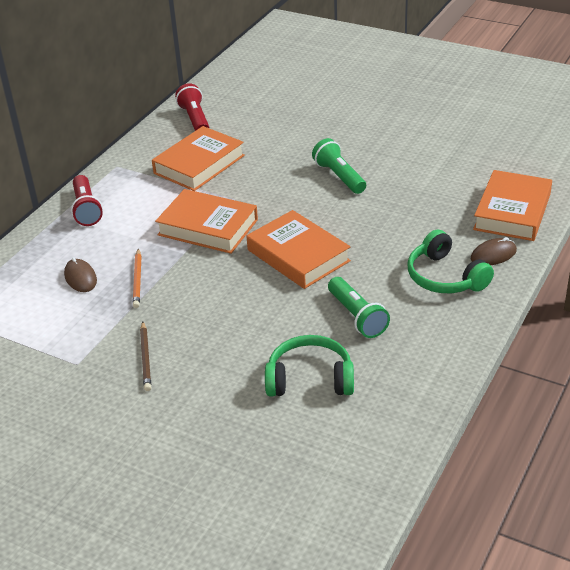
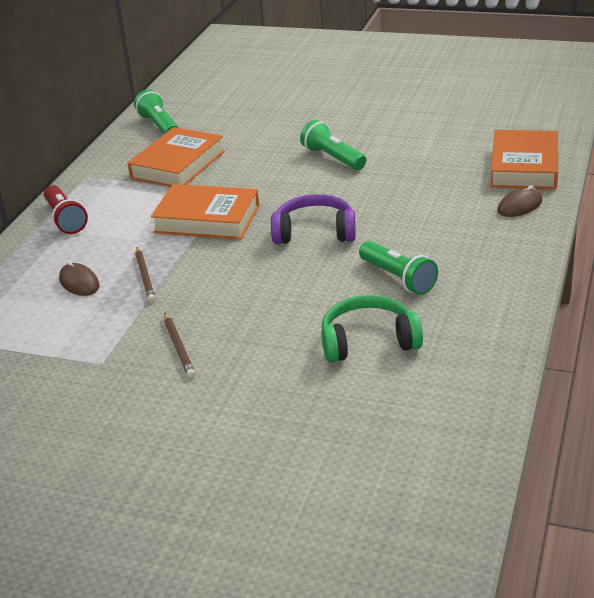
camera: 10 degrees left, 5 degrees down
(137, 280) = (145, 276): orange pencil -> brown pencil
(195, 119) = (159, 126): red flashlight -> green flashlight
(298, 255) = (315, 232): orange book -> purple headphones
(445, 277) = (477, 231): green headphones -> none

